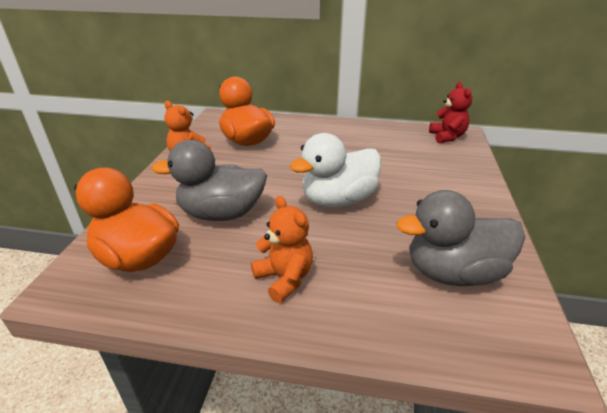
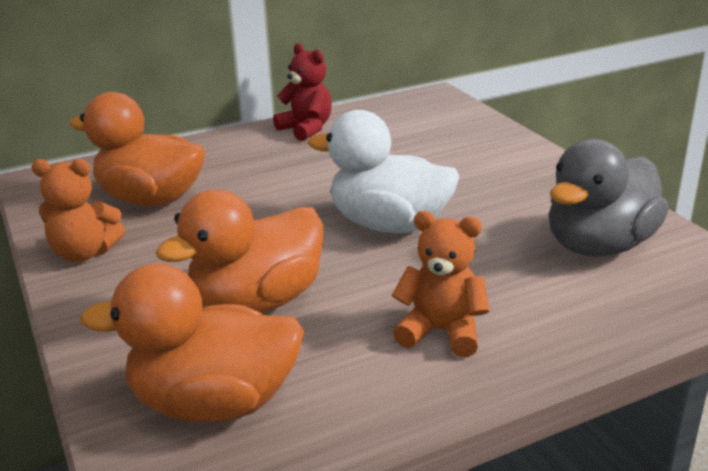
camera: 35 degrees left, 5 degrees down
(221, 214) = (256, 302): grey duck -> orange duck
(338, 200) = (389, 225): white duck -> white duck turned 90 degrees clockwise
(447, 137) = (423, 105): red teddy bear -> red teddy bear (306, 129)

